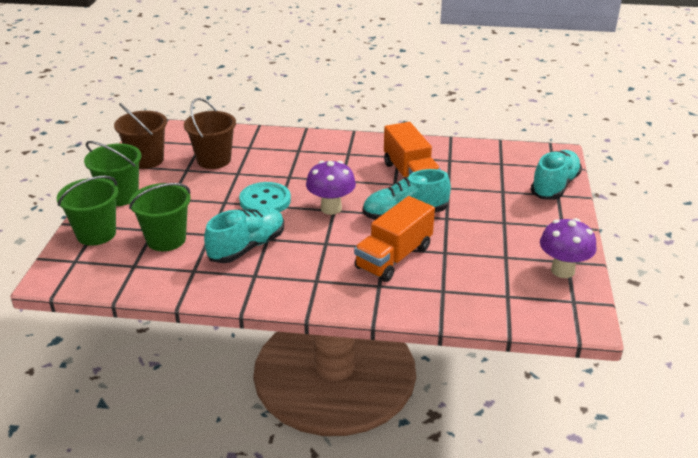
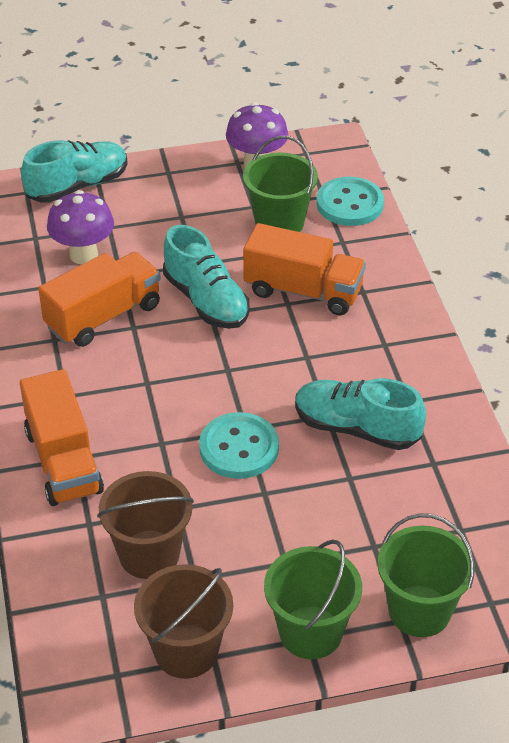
camera: 110 degrees left, 10 degrees up
(166, 239) = (387, 521): green bucket -> green bucket (279, 223)
(298, 146) = (63, 461): none -> orange truck
(331, 208) = (225, 373): purple mushroom -> purple mushroom (83, 255)
(491, 307) = (350, 204): none -> turquoise button
(554, 186) = (77, 186): turquoise shoe -> turquoise shoe turned 135 degrees clockwise

